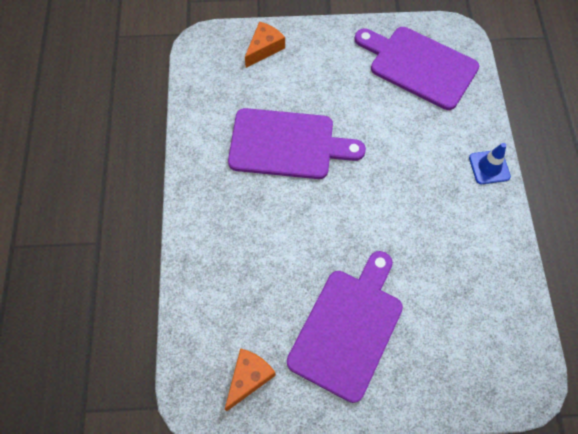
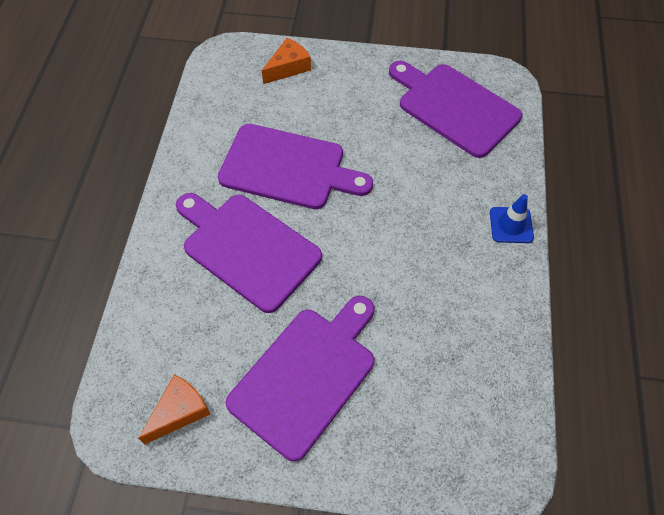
camera: 10 degrees right, 5 degrees down
(270, 224) = (247, 248): none -> purple cutting board

